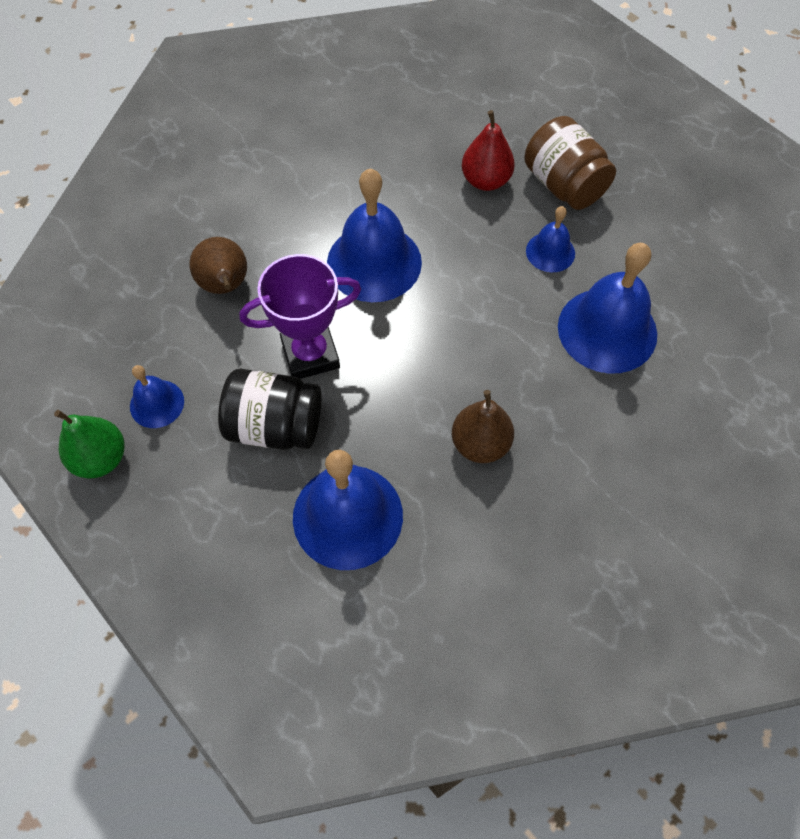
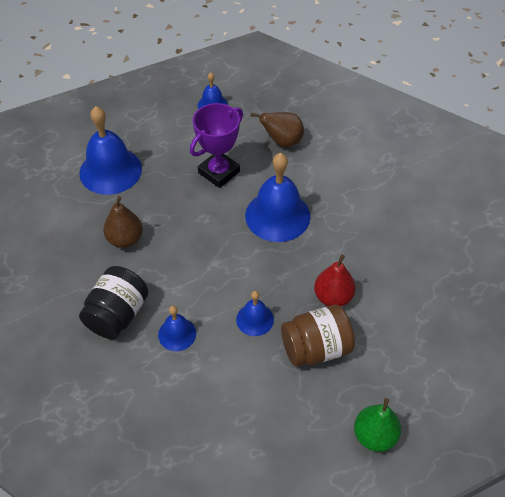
camera: 105 degrees right, 10 degrees down
(100, 458) = (189, 82): green pear -> green pear (374, 436)
(275, 426) = (178, 150): black jar -> black jar (117, 315)
(310, 354) = (219, 172): purple trophy -> purple trophy turned 45 degrees clockwise
(607, 330) = (177, 334): blue bell -> blue bell, size x0.52

